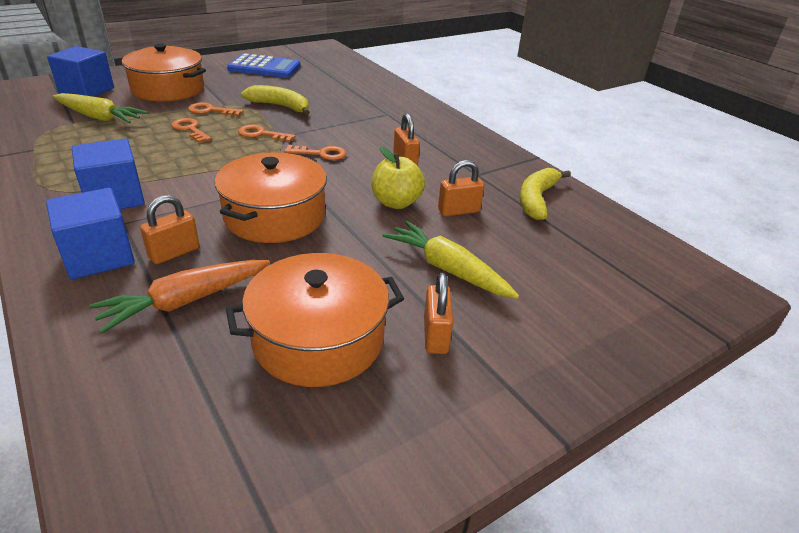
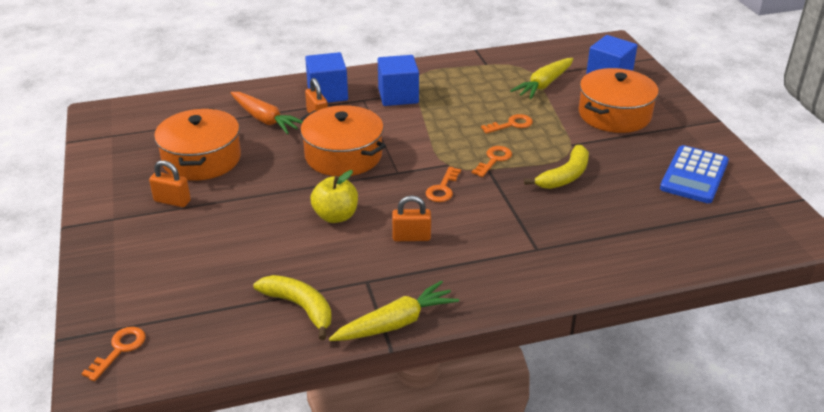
camera: 110 degrees right, 0 degrees up
(185, 301) = (265, 120): orange carrot -> orange carrot turned 150 degrees clockwise
(211, 111) = (555, 136): orange key -> orange key (119, 350)
(447, 269) = (231, 222): yellow carrot -> yellow carrot (396, 323)
(458, 211) = (305, 249): orange padlock -> none

